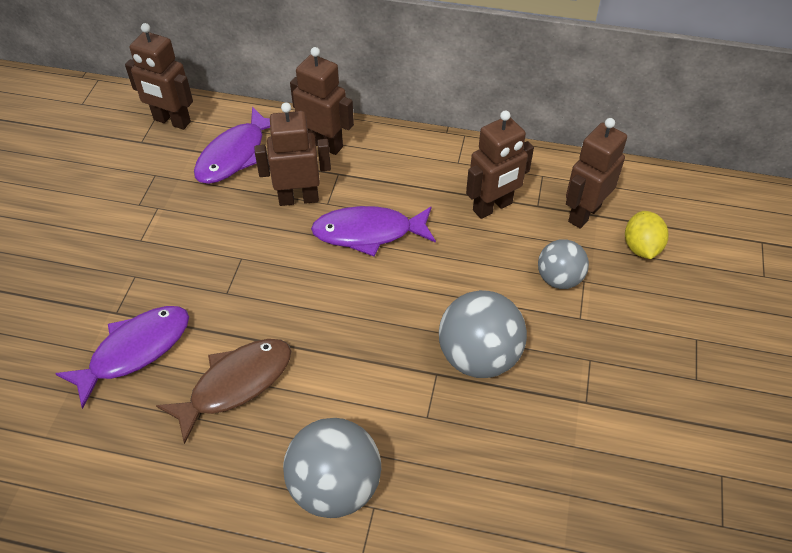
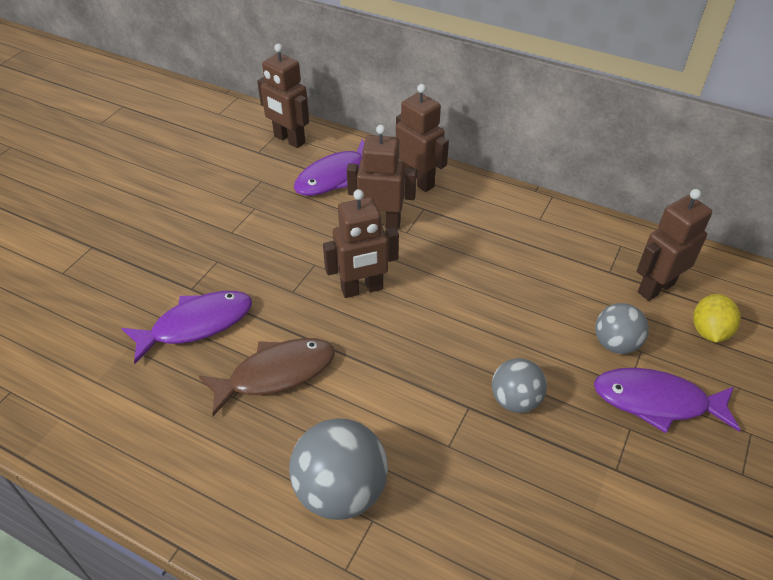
camera: 15 degrees right, 5 degrees down
(368, 233) = (437, 265): purple fish -> purple fish (656, 401)
(478, 357) = (515, 400): grey ball -> grey ball, size x0.62
(492, 207) = (564, 265): brown robot -> brown robot (362, 289)

